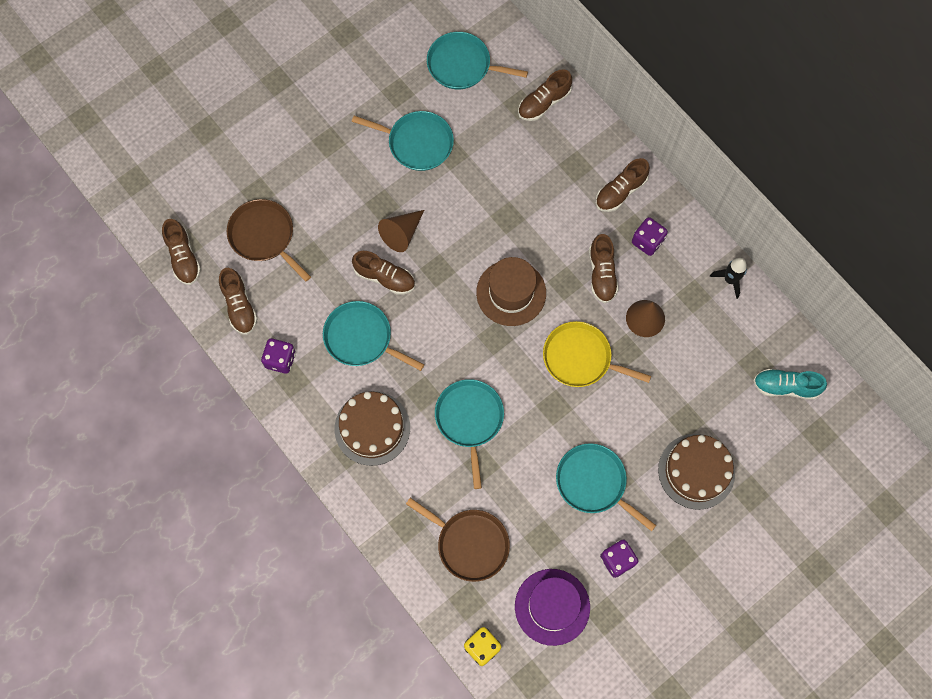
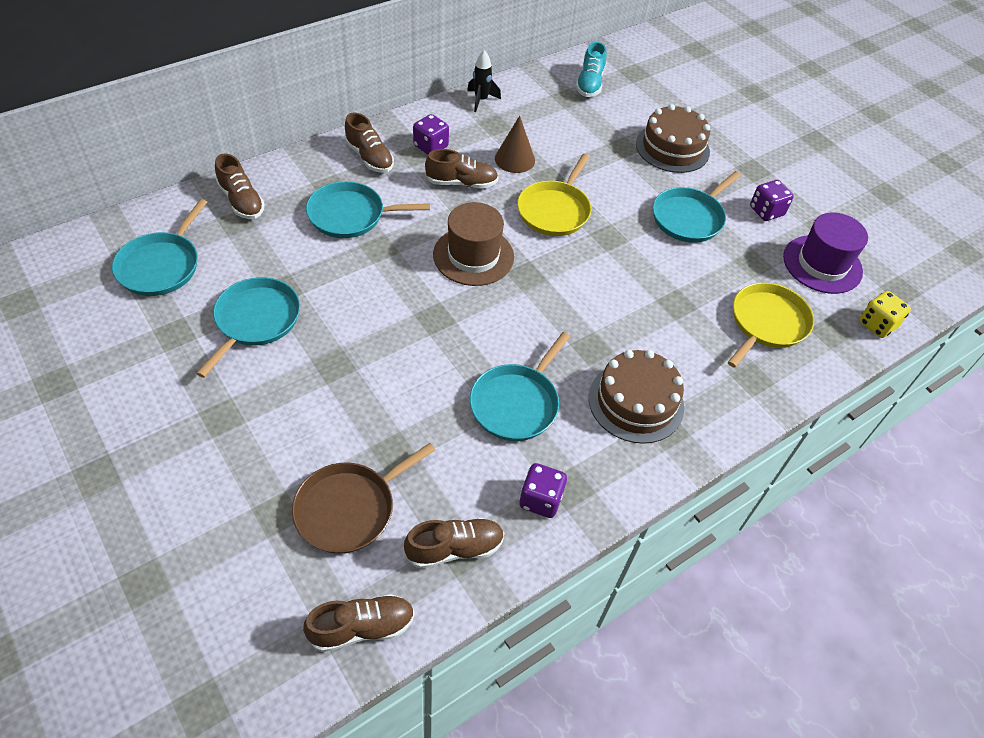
camera: 90 degrees left, 20 degrees down
(385, 277) = (436, 371): brown shoe -> none
(401, 233) = (379, 348): brown cone -> none
(469, 419) = (624, 308): turquoise pan -> turquoise pan (350, 215)
(469, 543) = (766, 323): brown pan -> yellow pan

